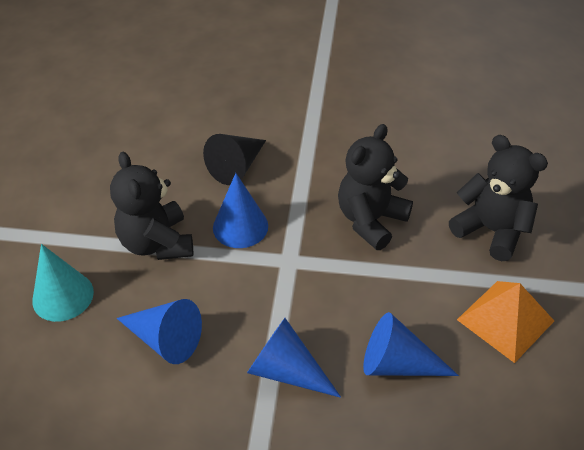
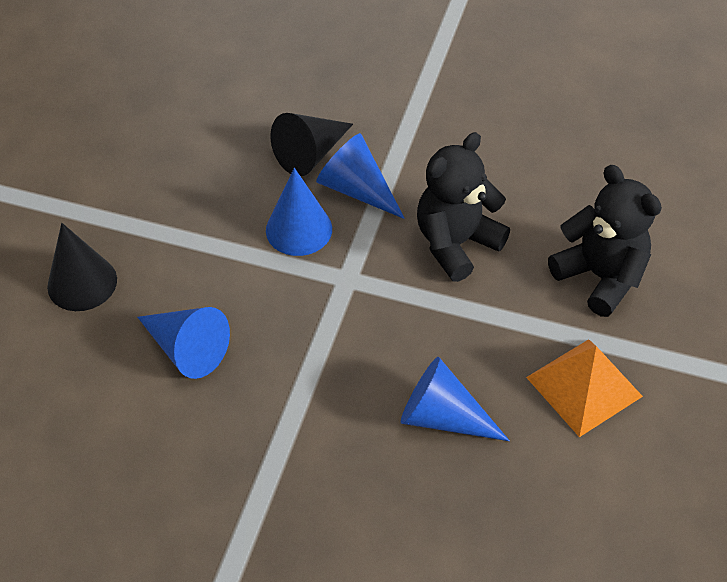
camera: 10 degrees right, 5 degrees up
(63, 296) = (82, 283): turquoise cone -> black cone
(157, 243) = (198, 236): black teddy bear -> none
(286, 370) = (315, 404): blue cone -> blue cone (356, 189)

